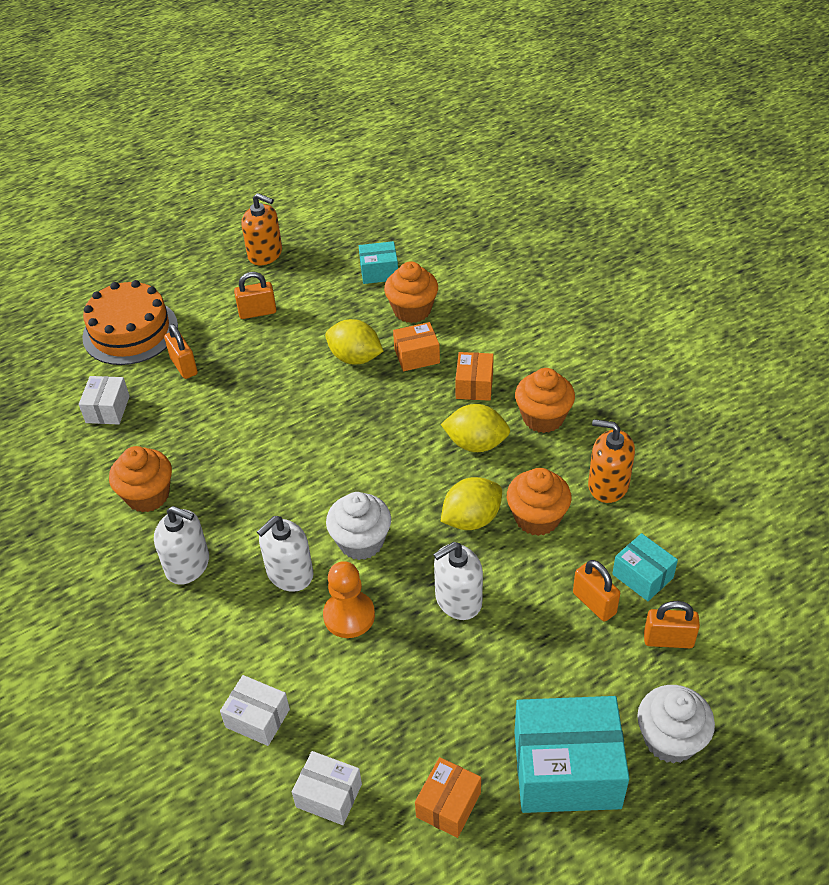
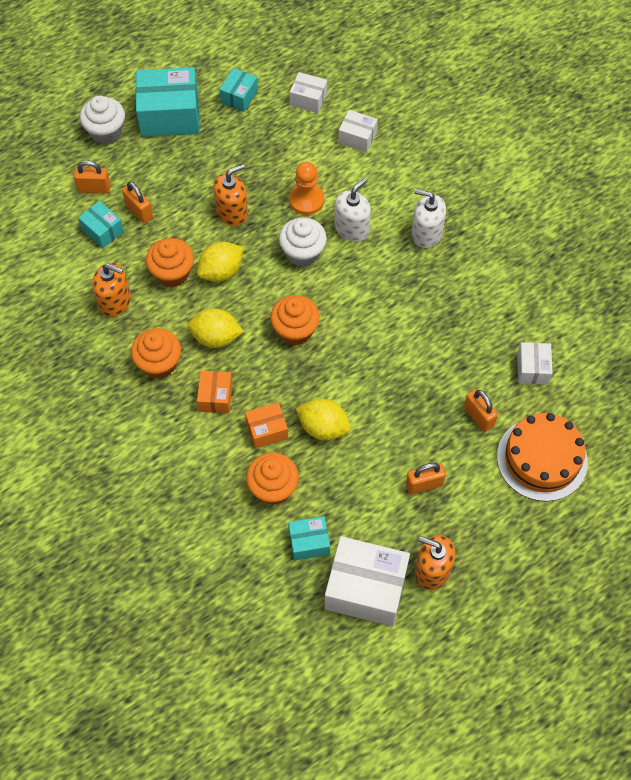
camera: 175 degrees right, 15 degrees up
(148, 495) = (472, 288): orange cupcake -> orange cupcake (295, 330)
(329, 242) = (365, 589): none -> white box
(448, 805) = (239, 96): orange box -> turquoise box
(458, 600) = (232, 212): white soap dispenser -> orange soap dispenser

